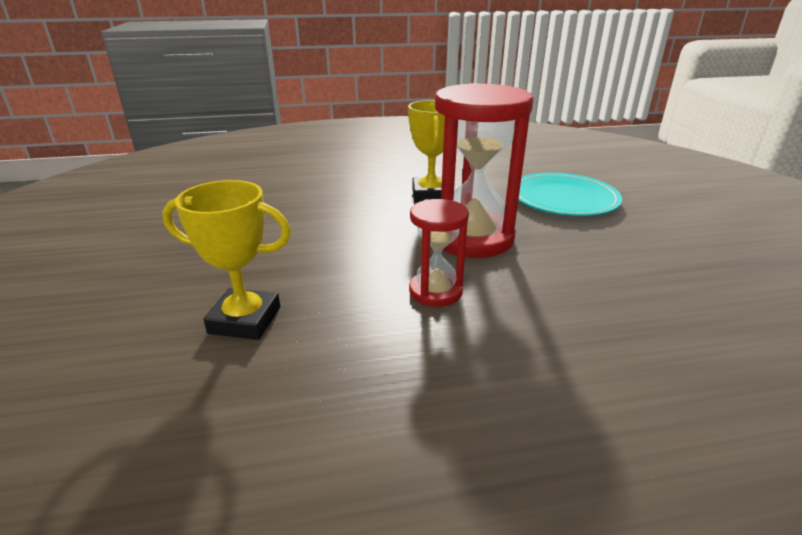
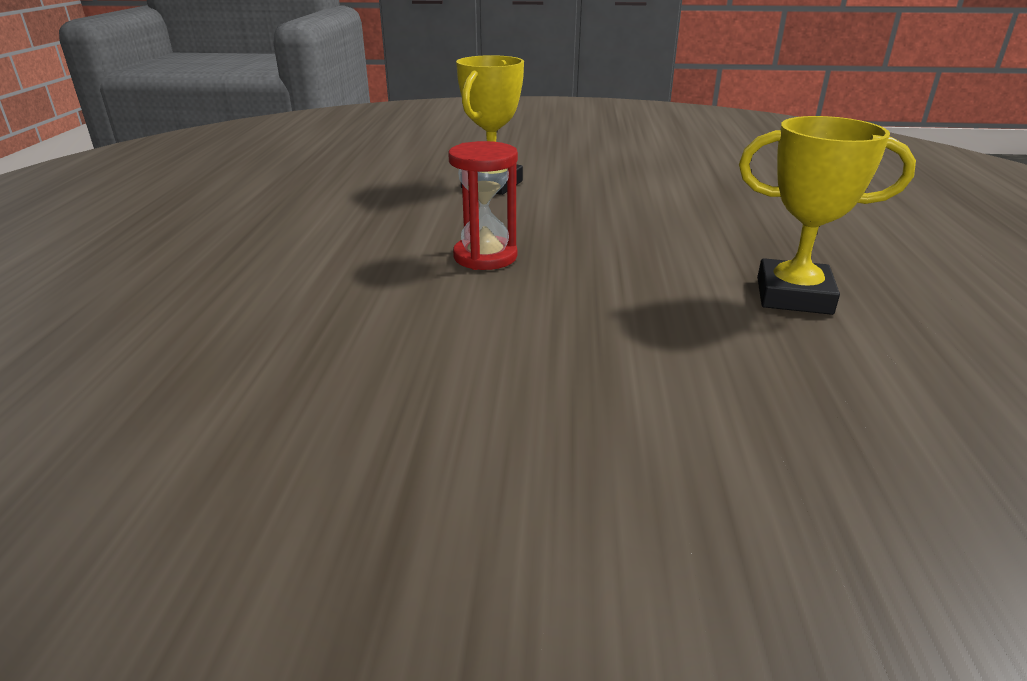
camera: 105 degrees right, 0 degrees up
(471, 238) = (613, 300): red hourglass -> none
(563, 199) = (794, 449): turquoise plate -> none

